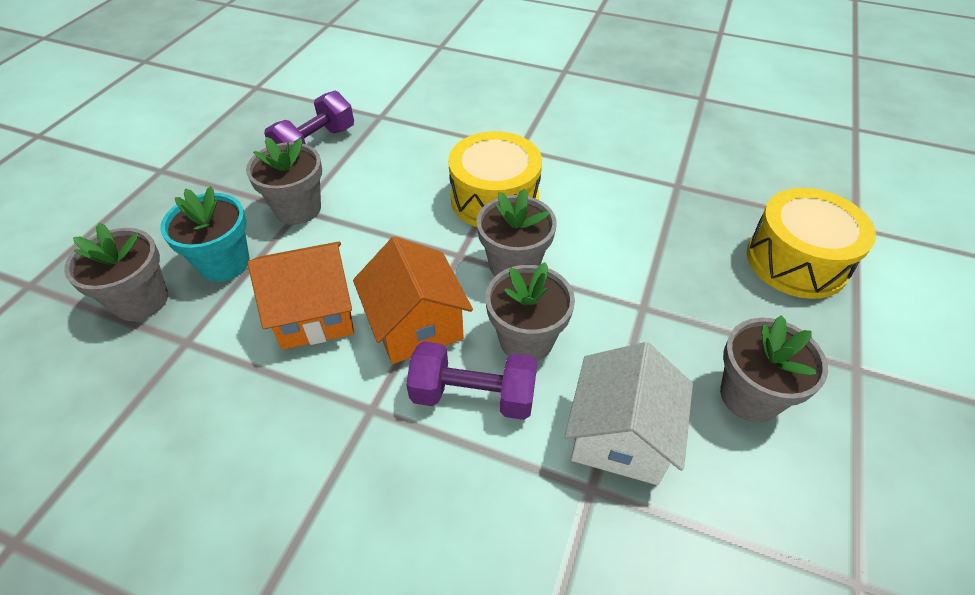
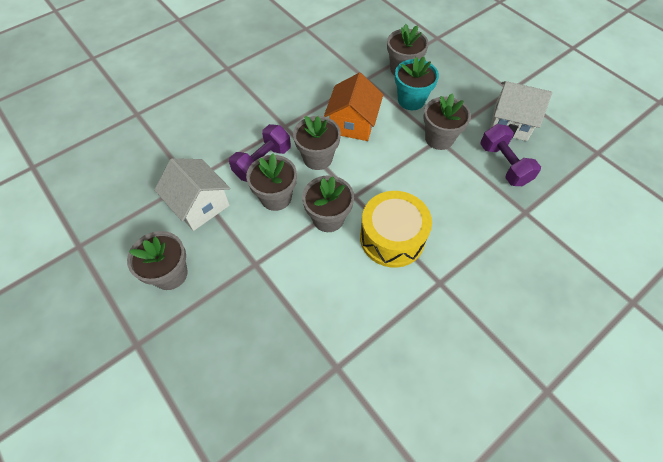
camera: 120 degrees right, 10 degrees up
(233, 155) = (510, 122): none -> white house
(416, 325) = (317, 158): orange house -> grey flower pot
(796, 261) = (218, 387): yellow drum -> none

